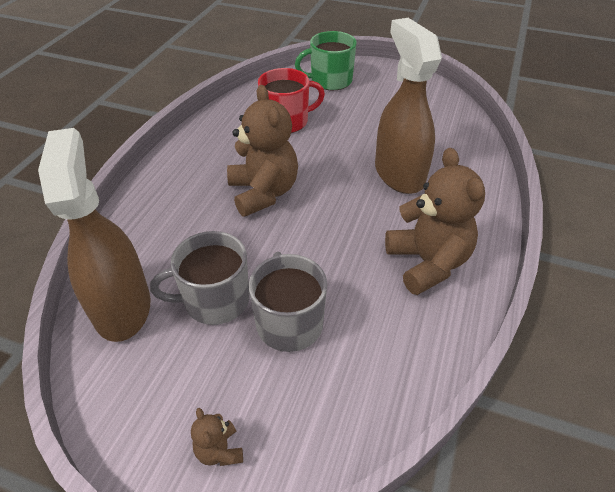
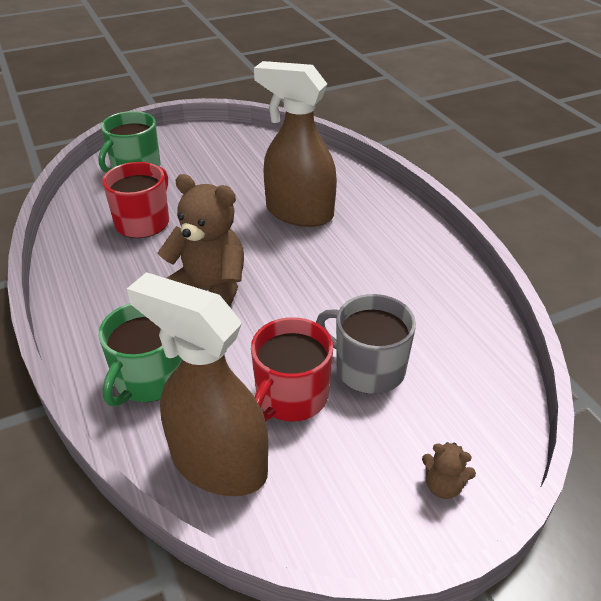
camera: 45 degrees left, 5 degrees down
(159, 225) = (149, 379): none -> green mug
(215, 300) = (291, 396): grey mug -> red mug
(427, 263) = (401, 263): brown teddy bear -> none

